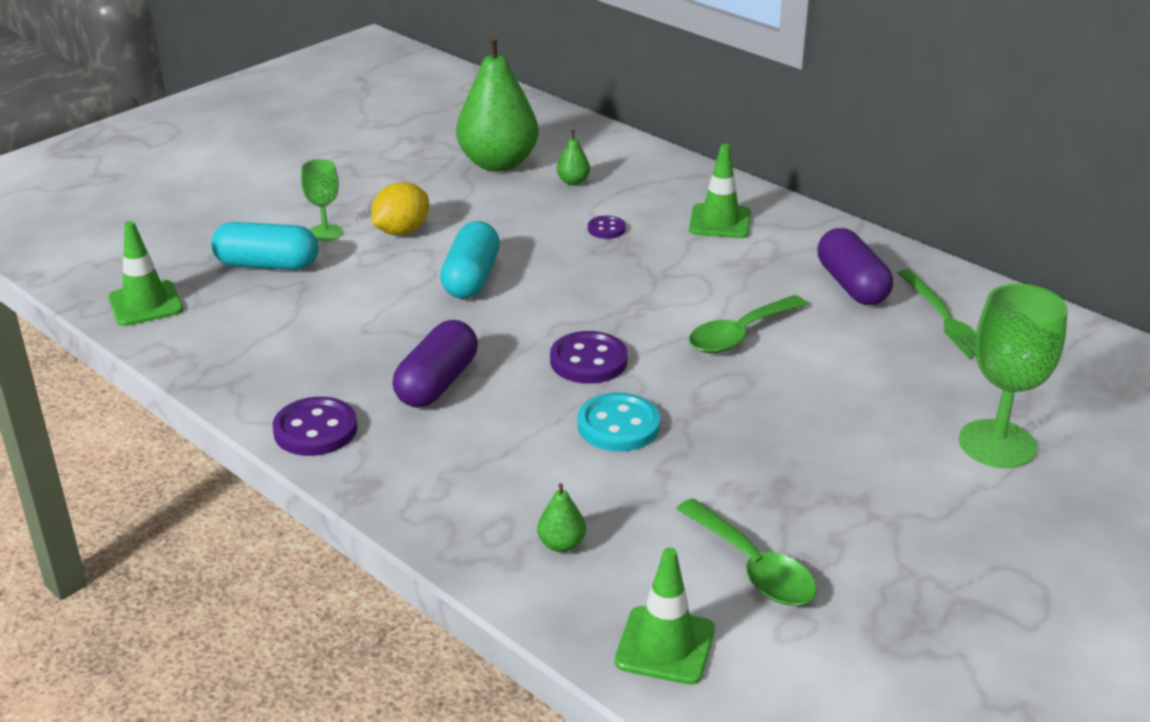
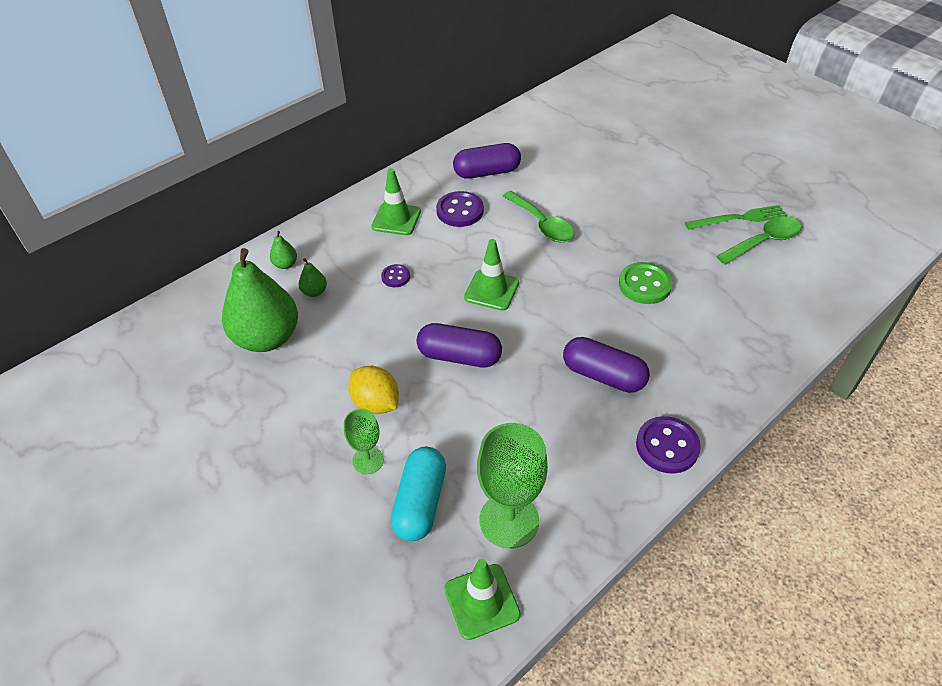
camera: 85 degrees left, 15 degrees up
(471, 278) = (459, 356): turquoise capsule -> purple capsule
(561, 544) = (763, 315): green pear -> green pear (285, 264)
(588, 361) = (573, 295): purple button -> purple button (460, 211)
(618, 425) = (644, 285): turquoise button -> green button
(665, 646) = (833, 279): green traffic cone -> green traffic cone (491, 290)
(944, 317) = (525, 143): green fork -> green fork (739, 218)
(997, 444) = (645, 146): green goblet -> green goblet (509, 520)

